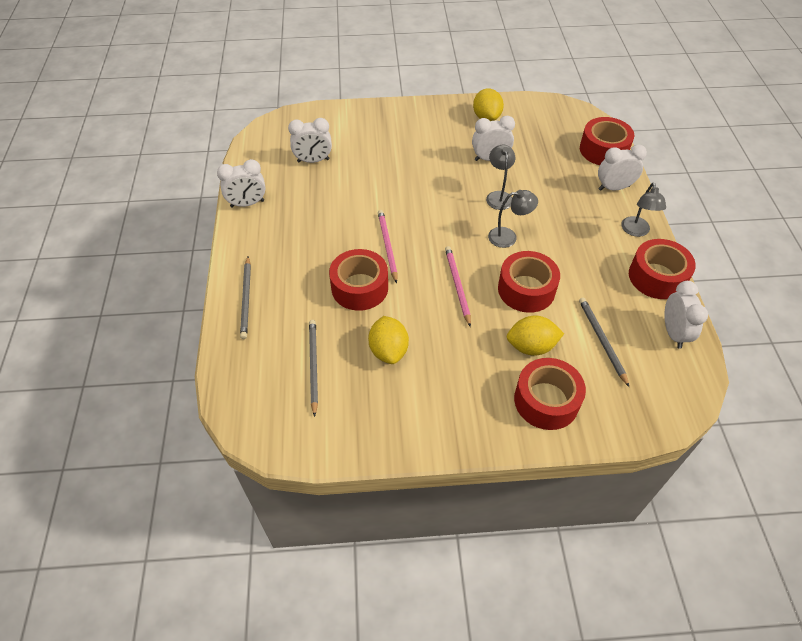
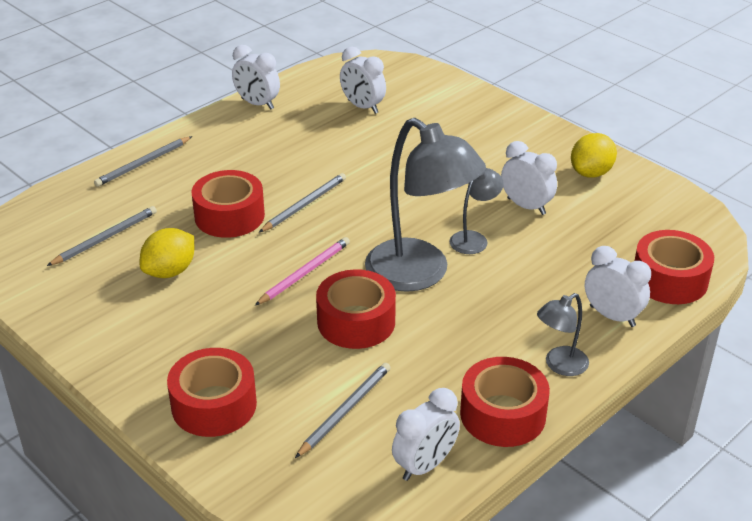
camera: 50 degrees right, 15 degrees down
(387, 246) = (304, 205): pink pencil -> grey pencil
(508, 237) = (420, 274): grey lamp -> grey lamp, size x2.12
(531, 346) = (277, 361): yellow lemon -> none

